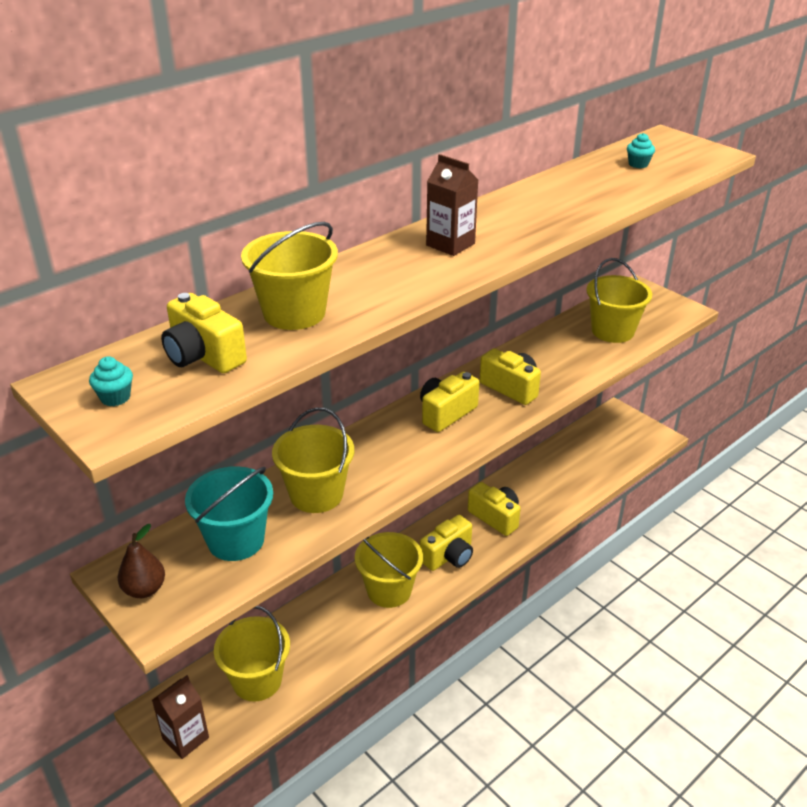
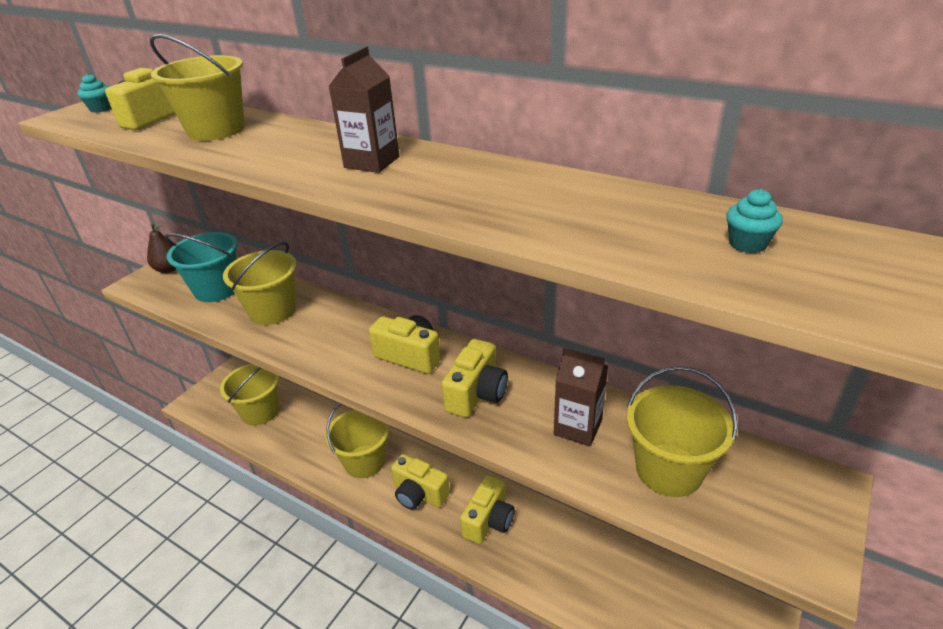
camera: 75 degrees right, 0 degrees up
(185, 738) = (210, 394): brown carton -> brown carton (578, 427)

